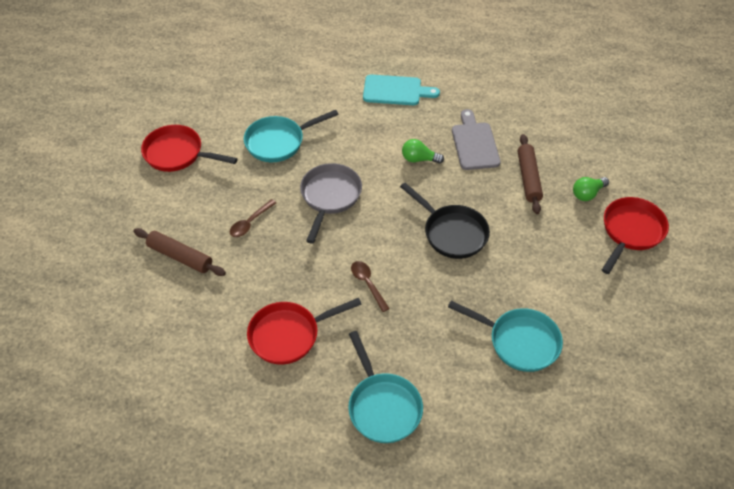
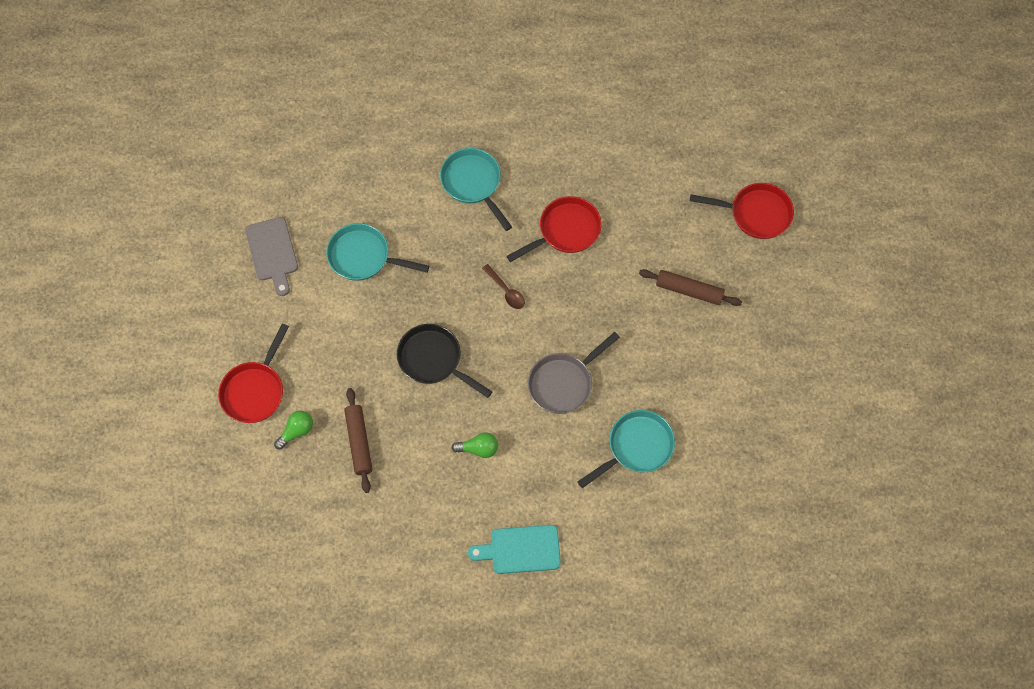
camera: 170 degrees right, 15 degrees up
(177, 154) = (740, 412): red pan -> red pan (756, 213)
(250, 223) = (635, 339): brown spoon -> none
(330, 197) = (563, 383): grey pan -> grey pan turned 45 degrees clockwise
(474, 143) = (420, 481): grey cutting board -> grey cutting board (272, 252)

